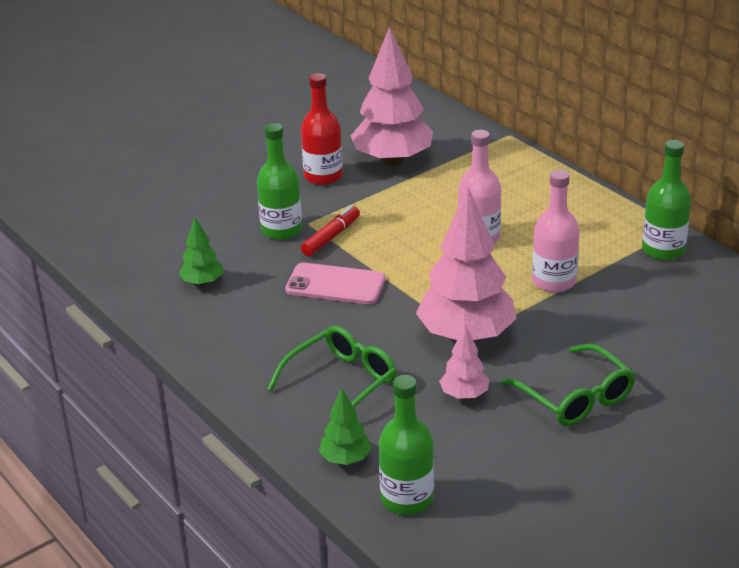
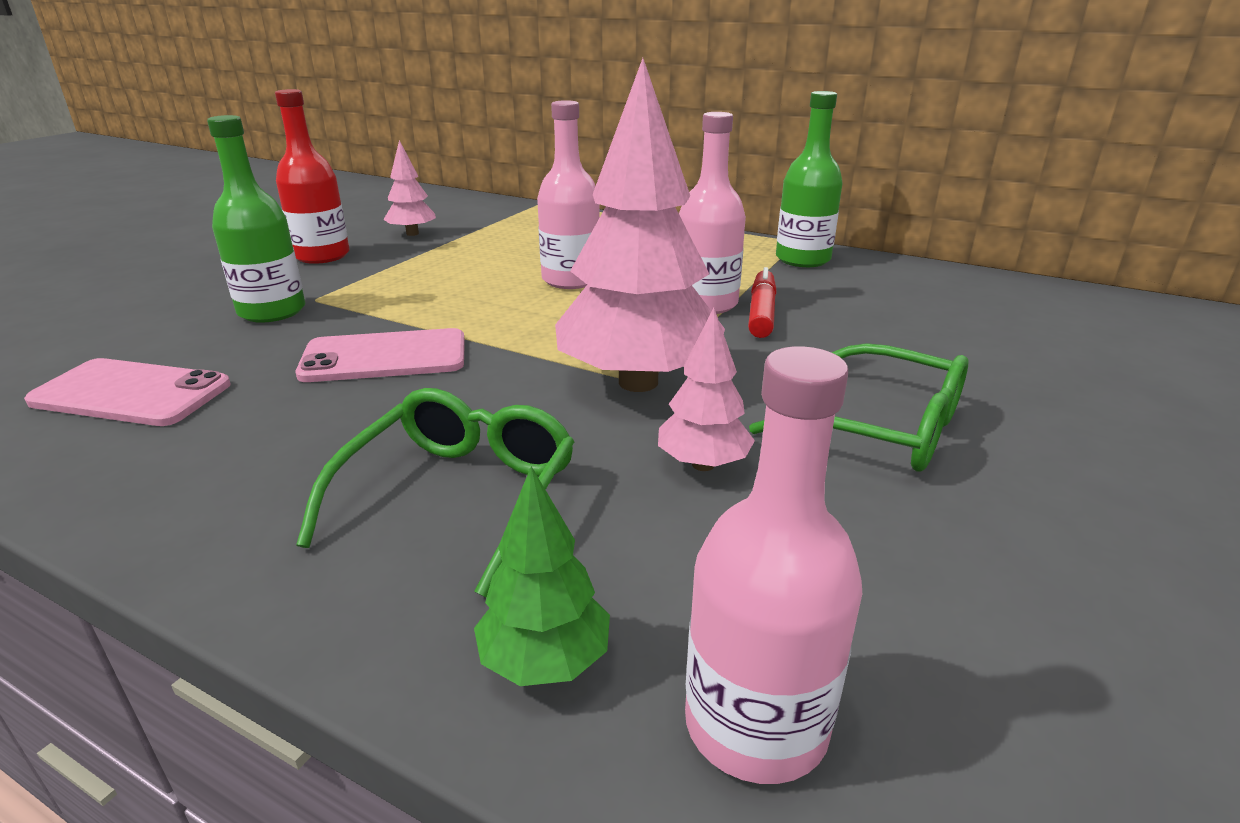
camera: 25 degrees left, 5 degrees down
(202, 282) = (131, 393): green tree -> pink phone
(331, 237) = (356, 308): red marker -> red marker (761, 313)
(392, 160) = (412, 234): pink tree -> pink tree, size x0.48
(407, 498) = (755, 725): green bottle -> pink bottle

